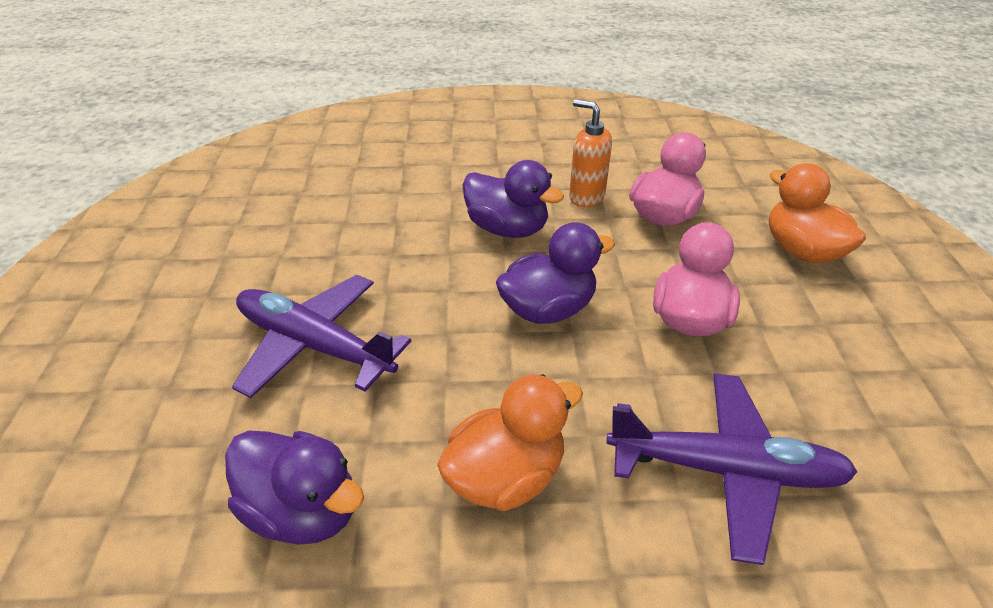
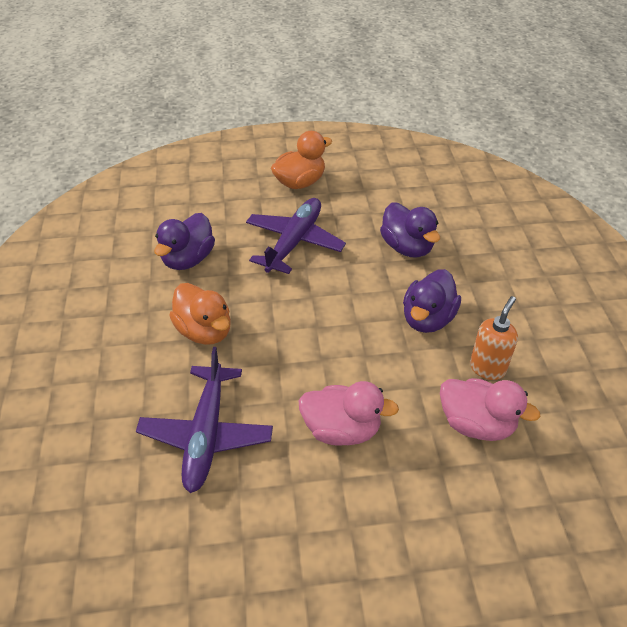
camera: 85 degrees right, 5 degrees up
(548, 309) = (340, 345): purple duck -> purple duck (407, 247)
(801, 251) = (449, 532): orange duck -> orange duck (300, 182)

